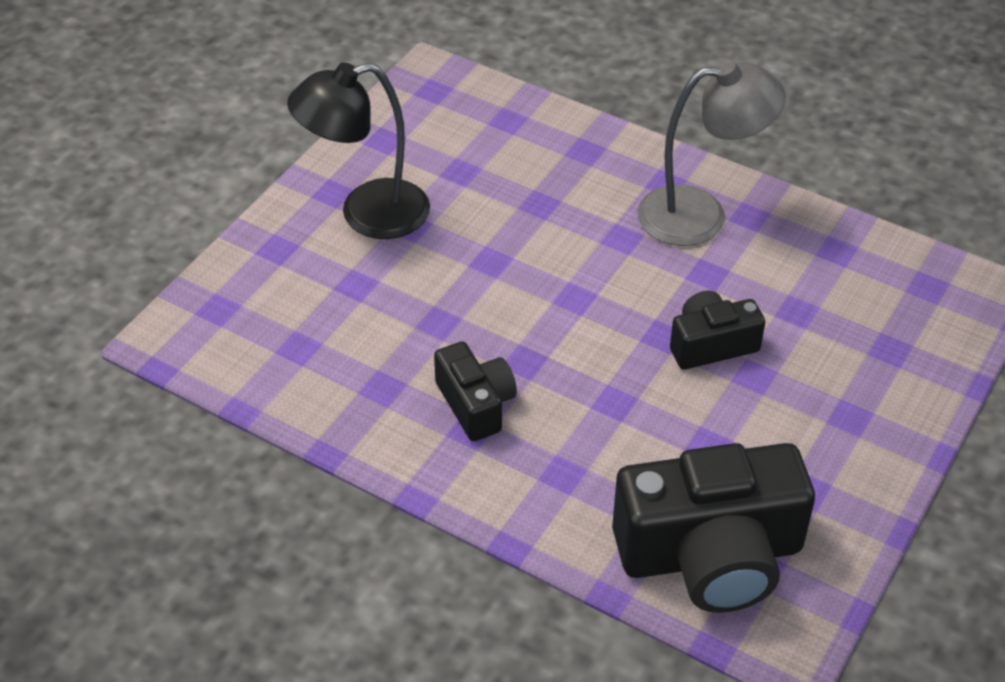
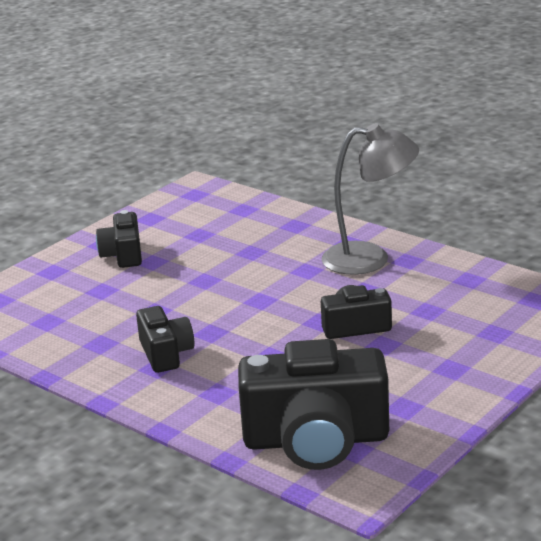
camera: 10 degrees right, 20 degrees down
(367, 214) = (123, 255): black lamp -> black camera

